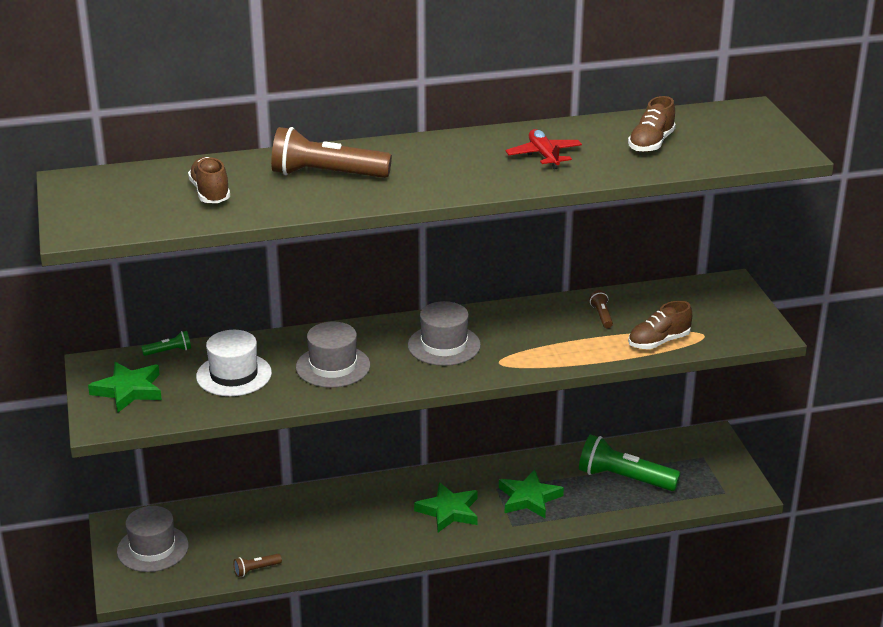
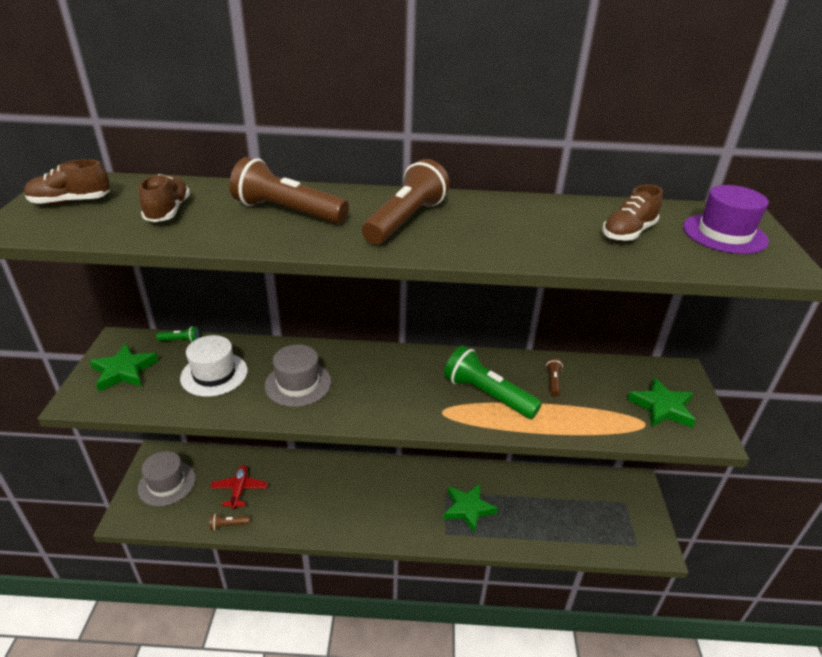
camera: 15 degrees right, 5 degrees up
(444, 164) = (405, 220): none -> brown flashlight
(444, 345) = (402, 383): grey hat -> none
(449, 511) = (400, 505): green star -> green star (662, 407)
(544, 155) = (510, 227): red plane -> red plane (239, 490)
(624, 478) = (552, 508): green flashlight -> green flashlight (487, 395)
(658, 342) = (598, 422): brown shoe -> brown shoe (71, 202)
(735, 131) = (724, 234): none -> purple hat

